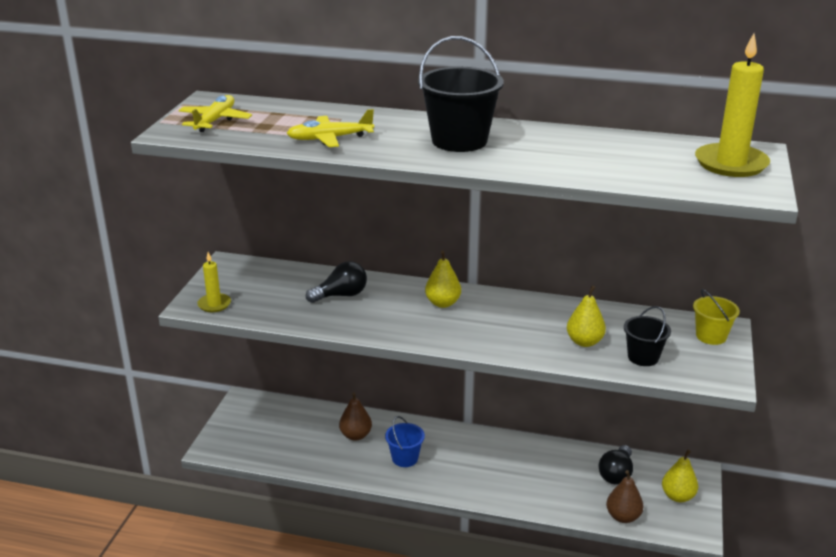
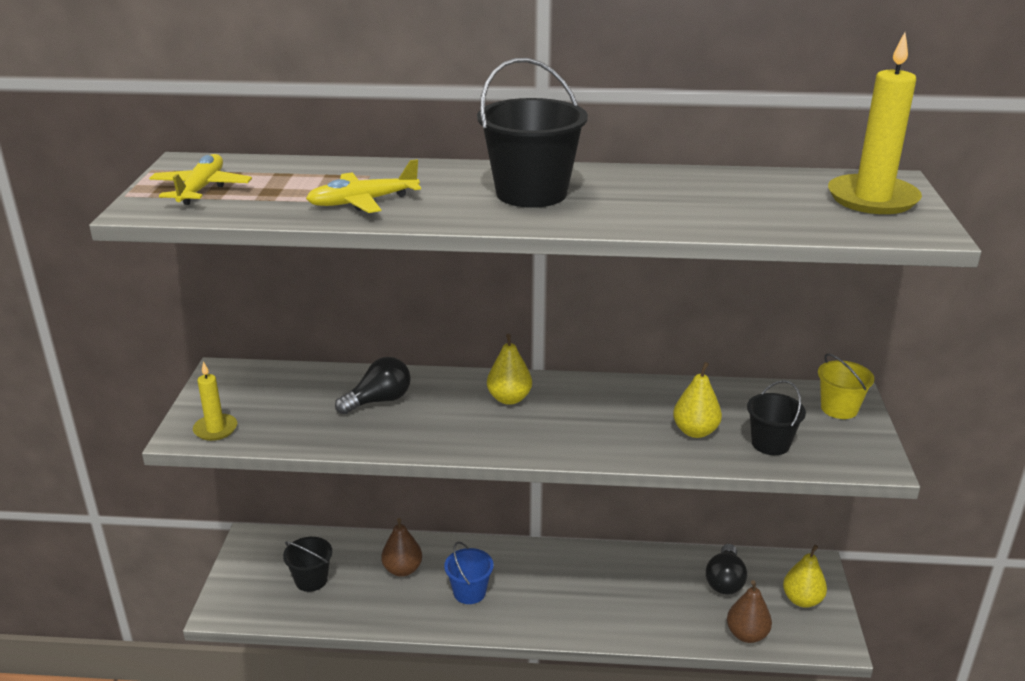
camera: 10 degrees left, 0 degrees up
(283, 435) = (311, 580): none -> black bucket

